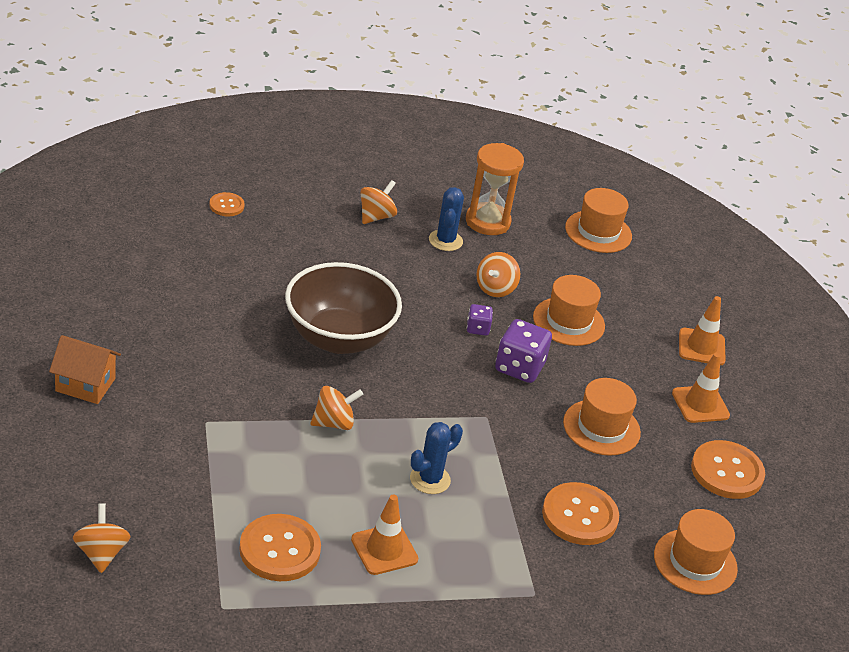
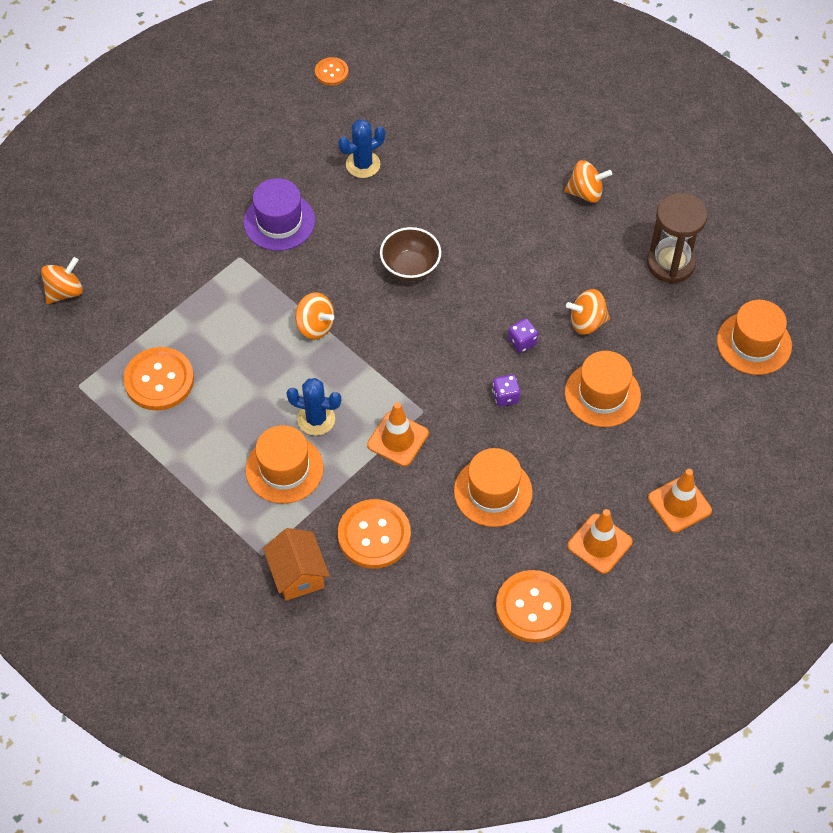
camera: 60 degrees right, 20 degrees up
(85, 385) = (206, 171): orange house -> orange house (298, 574)
(199, 377) = (279, 221): none -> purple hat
(226, 205) = (486, 102): orange button -> orange button (331, 72)
(338, 338) = (410, 268): brown bowl -> brown bowl, size x0.55
(384, 549) = (217, 438): orange traffic cone -> orange traffic cone (397, 439)
(445, 241) = (610, 253): blue cactus -> blue cactus (363, 164)
(487, 222) = (670, 263): orange hourglass -> brown hourglass
(519, 367) = (505, 396): purple dice -> purple dice, size x0.54
(695, 562) = (400, 640): orange hat -> orange hat (284, 469)

